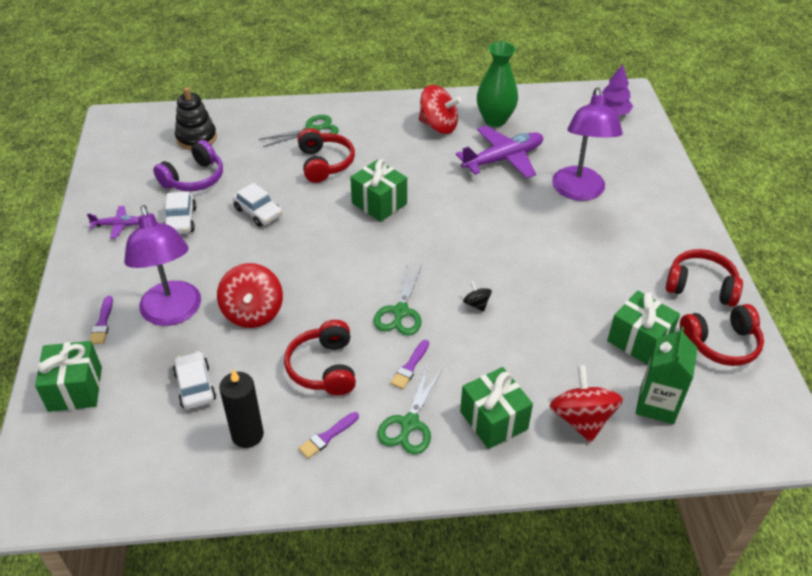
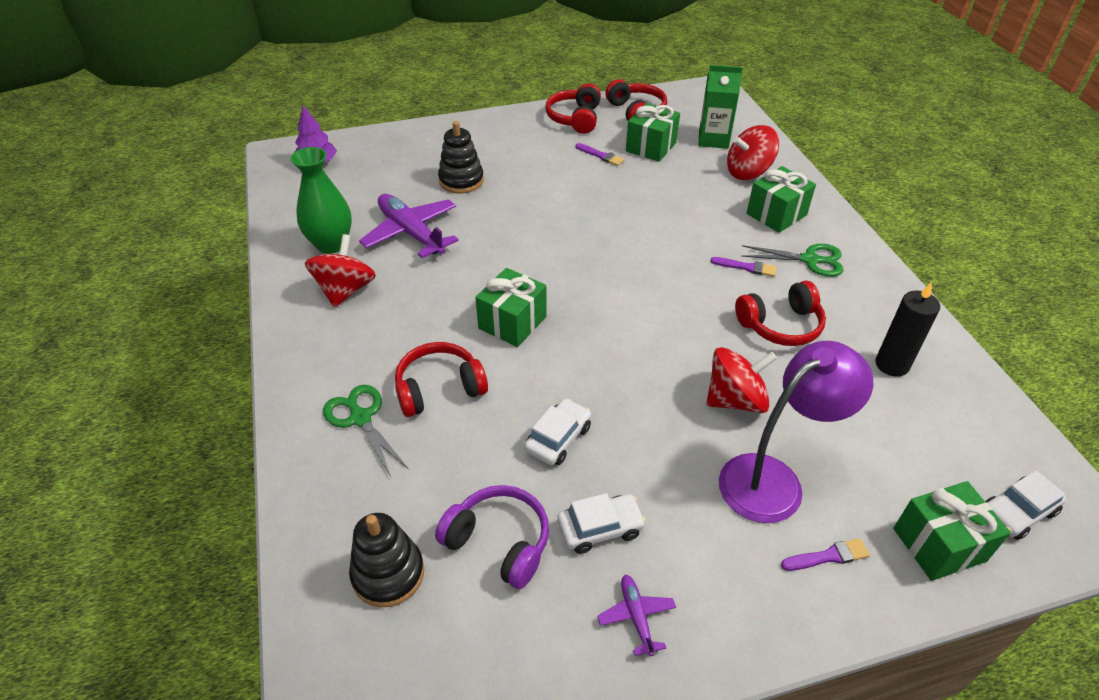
camera: 100 degrees left, 0 degrees up
(195, 386) = (863, 424): white car -> white car (1017, 512)
(327, 436) = (856, 308): purple brush -> purple brush (601, 156)
(400, 312) = (680, 282): green scissors -> none
(476, 304) = (647, 234): black spinning top -> none
(579, 192) = (461, 180): purple lamp -> black stacking toy

